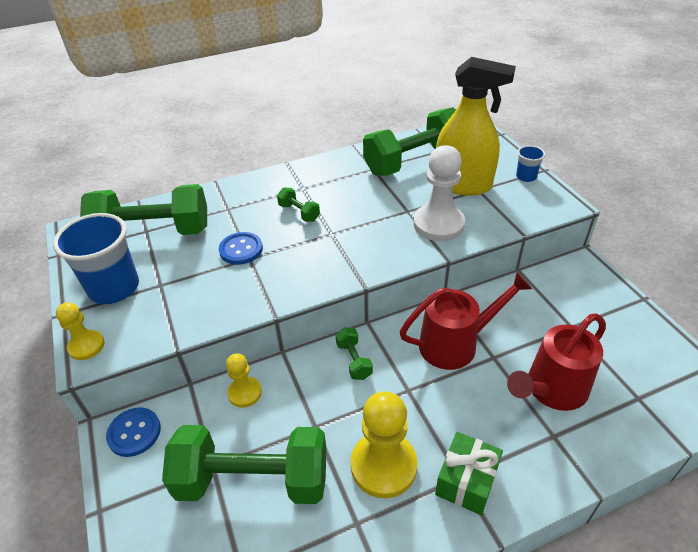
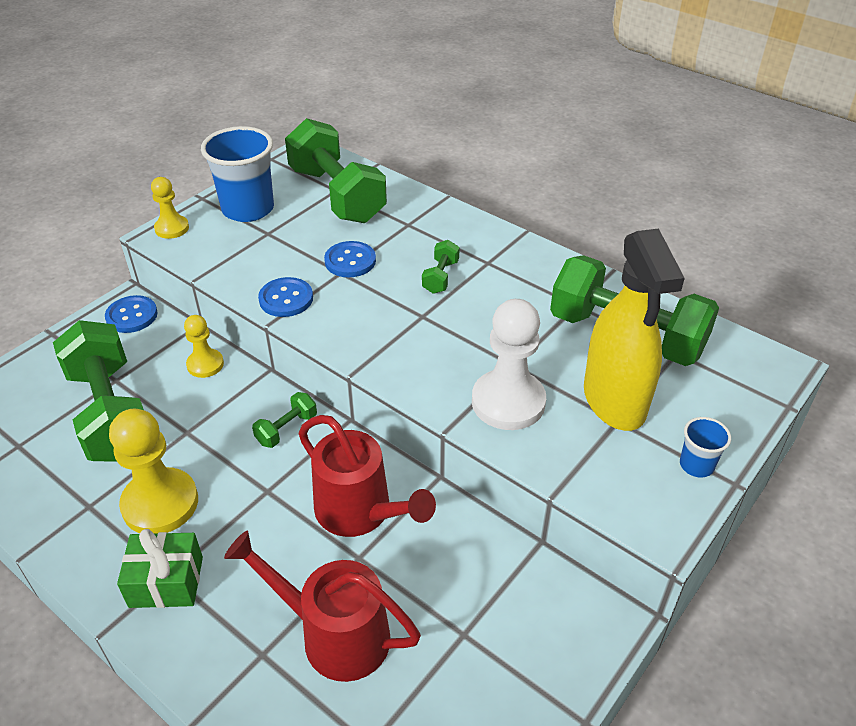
camera: 60 degrees right, 0 degrees up
(254, 297) = (286, 299): none -> blue button

